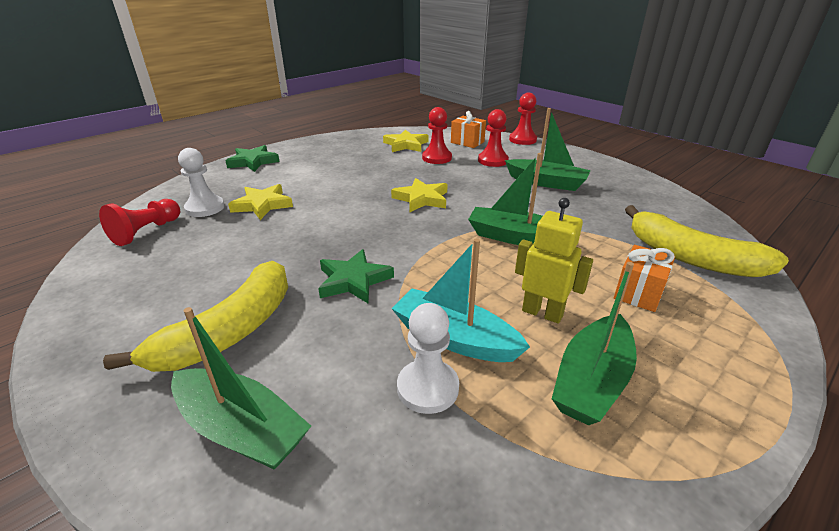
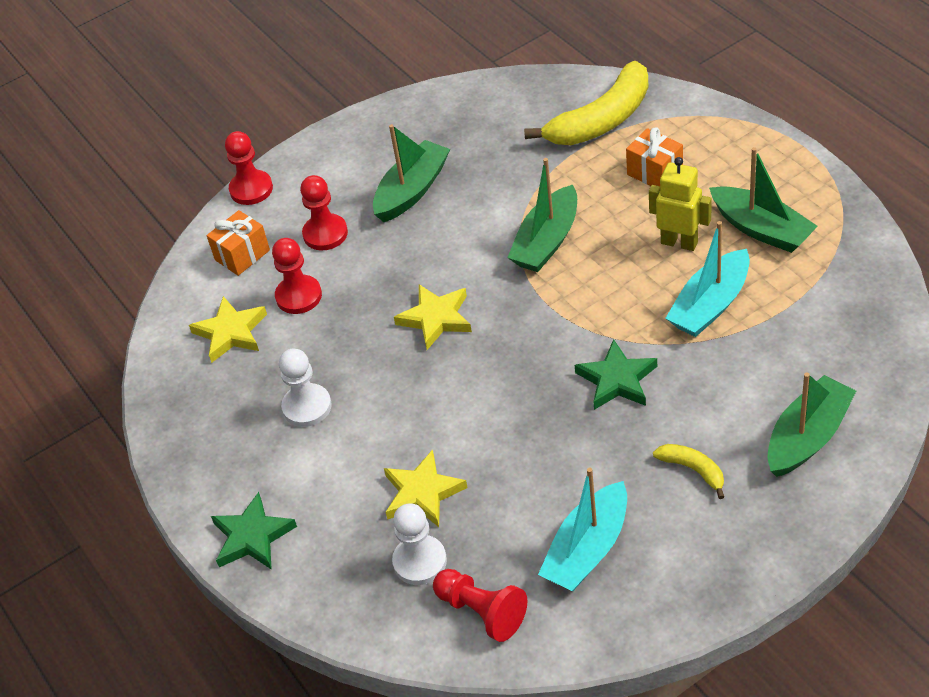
camera: 75 degrees left, 15 degrees up
(172, 273) = (588, 549): none -> turquoise boat
(230, 331) = (693, 470): yellow banana -> yellow banana, size x0.47
(427, 388) = (767, 325): white pawn -> white pawn (307, 407)
(542, 313) = (679, 242): yellow robot -> yellow robot turned 75 degrees clockwise

